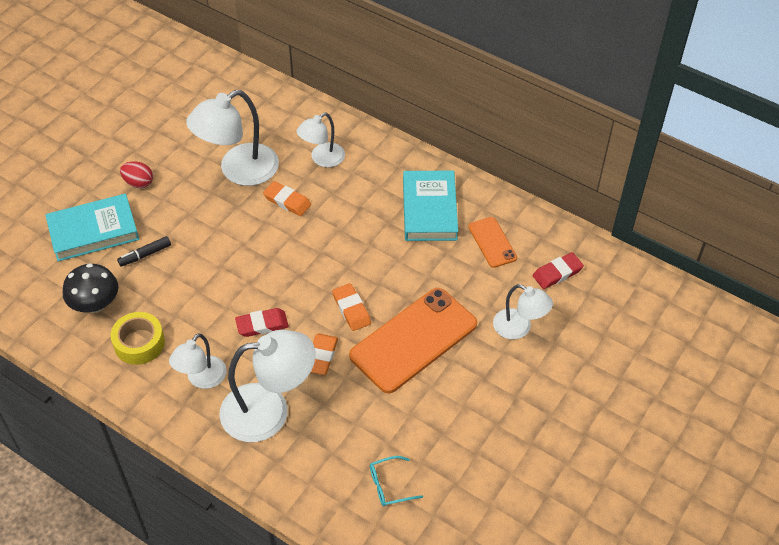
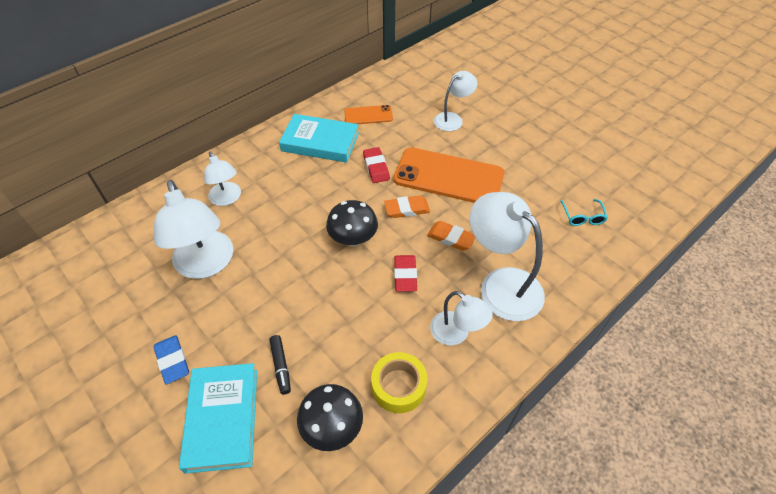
camera: 75 degrees left, 0 degrees up
(138, 183) = (172, 361): red egg -> blue eraser
(269, 411) = (501, 284): white lamp -> white lamp turned 45 degrees counterclockwise
(287, 201) = (265, 233): orange eraser -> none
(297, 272) = (353, 239): none -> black mushroom
(413, 340) = (448, 177): orange phone -> orange phone turned 45 degrees counterclockwise
(557, 273) = (409, 90): red eraser -> red eraser (376, 167)

